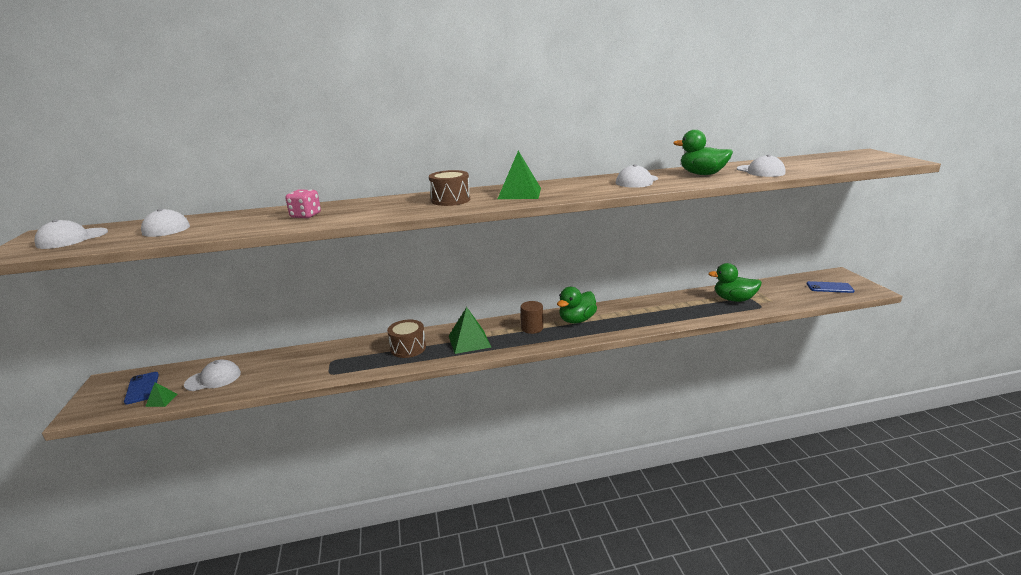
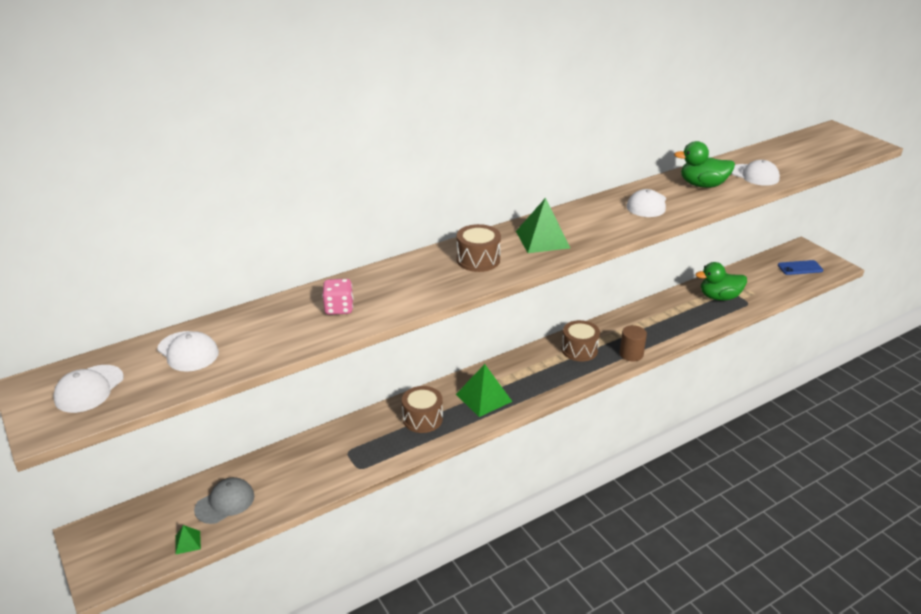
camera: 20 degrees left, 10 degrees up
(142, 388) = (145, 533): blue phone -> none
(213, 379) = (225, 502): white cap -> grey cap
(532, 328) = (539, 368): brown cylinder -> brown cylinder (631, 354)
(576, 320) = (579, 350): green duck -> brown drum

